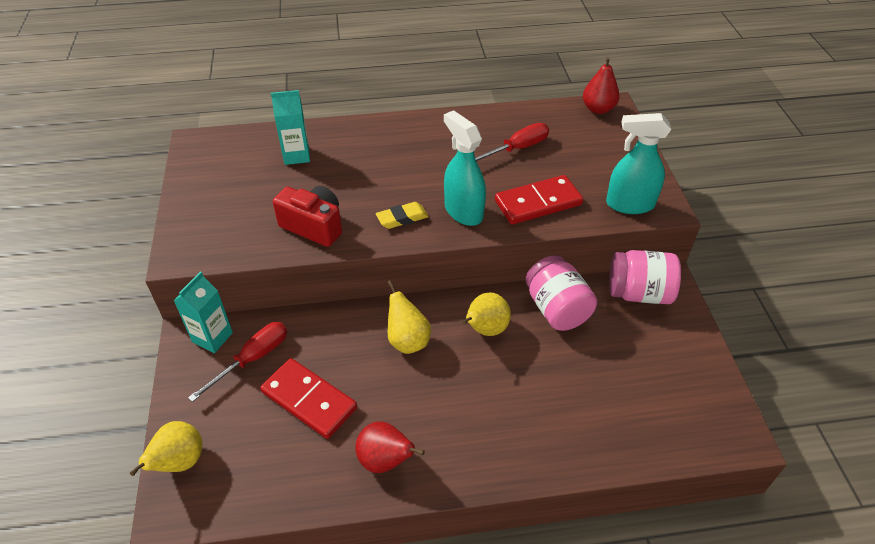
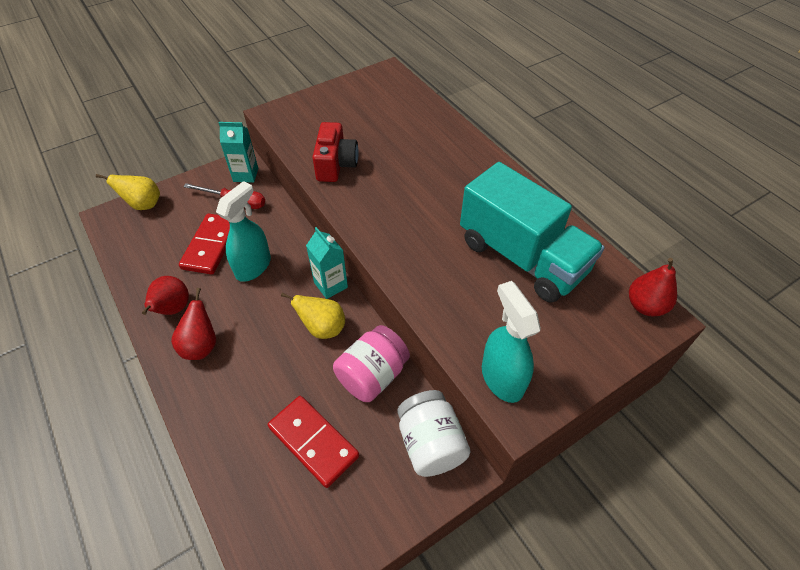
camera: 65 degrees right, 5 degrees up
(296, 155) = (409, 124): turquoise carton -> turquoise carton (330, 285)
(402, 218) = (374, 210): yellow eraser -> none
(407, 340) = (288, 280): yellow pear -> none
(453, 441) = (201, 346): none -> red pear
(463, 211) = (407, 247): turquoise spray bottle -> turquoise spray bottle (253, 266)
(517, 149) = (522, 257): red screwdriver -> turquoise truck
(538, 203) = (453, 298): red domino -> red domino (313, 442)
(639, 293) = (430, 443): pink jar -> white jar

